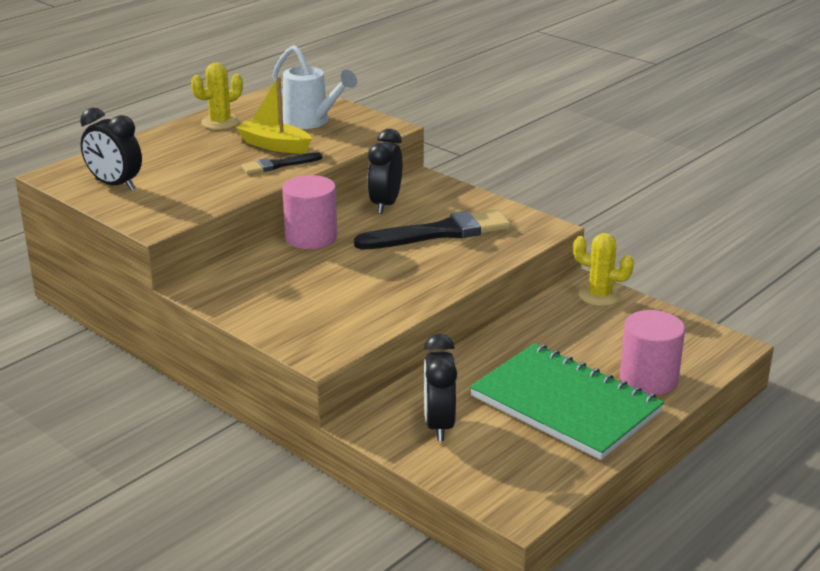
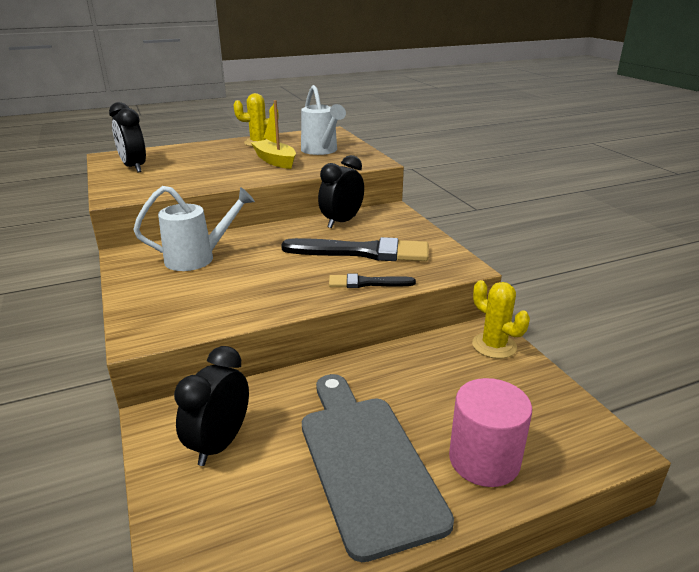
camera: 25 degrees right, 0 degrees up
(278, 165) = (260, 173): black brush -> black brush (367, 283)
(278, 275) = (197, 258): none -> white watering can
(311, 237) = (257, 235): pink cylinder -> none
(565, 404) = (366, 462): green notebook -> grey cutting board

